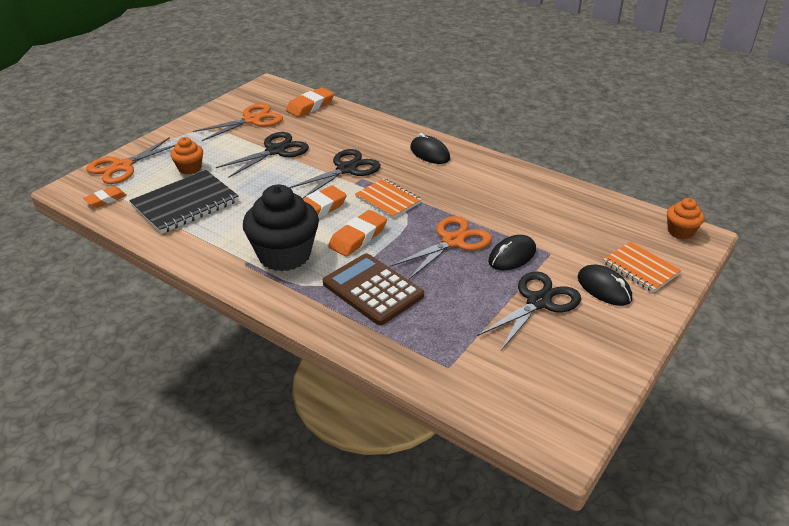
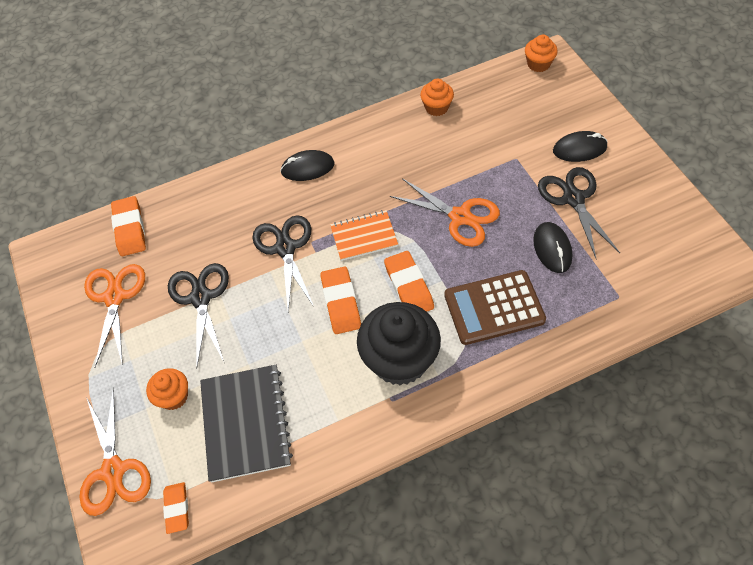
camera: 55 degrees left, 20 degrees up
(453, 241) = (460, 217): orange scissors -> orange scissors turned 135 degrees clockwise
(512, 256) = (505, 186): black mouse -> black mouse (552, 249)
(559, 192) = (436, 107): none -> orange cupcake
(640, 268) = (568, 114): orange notebook -> none

